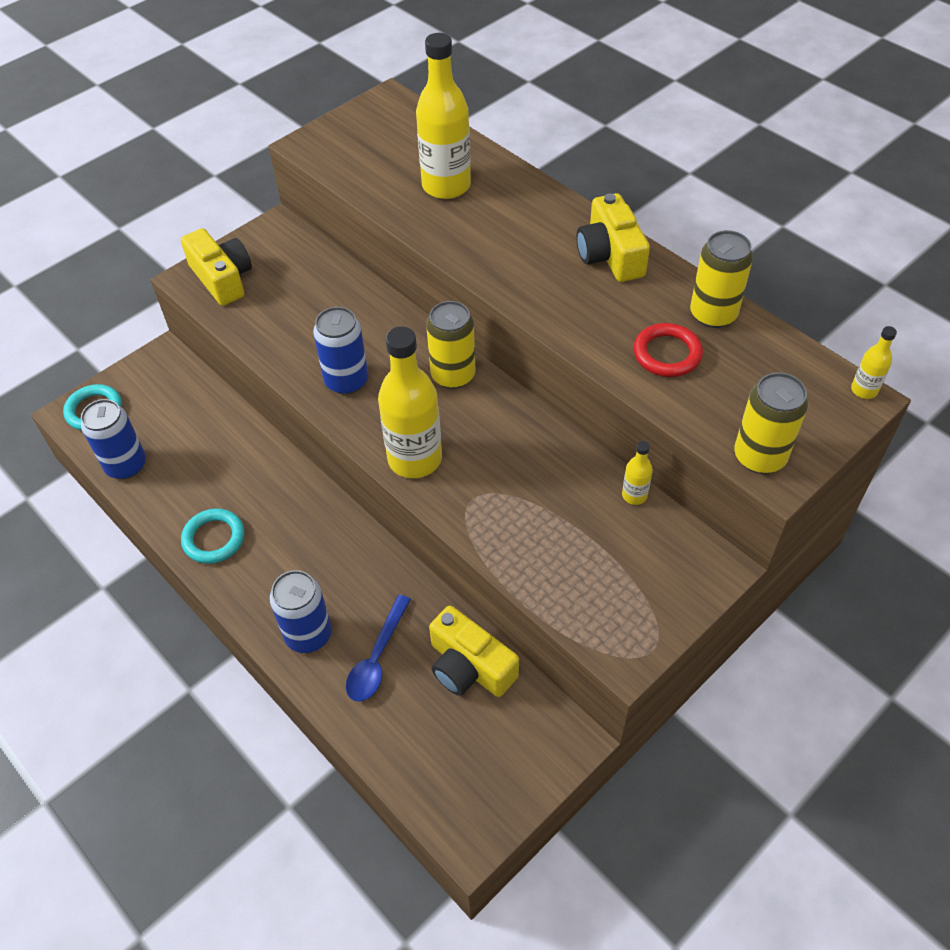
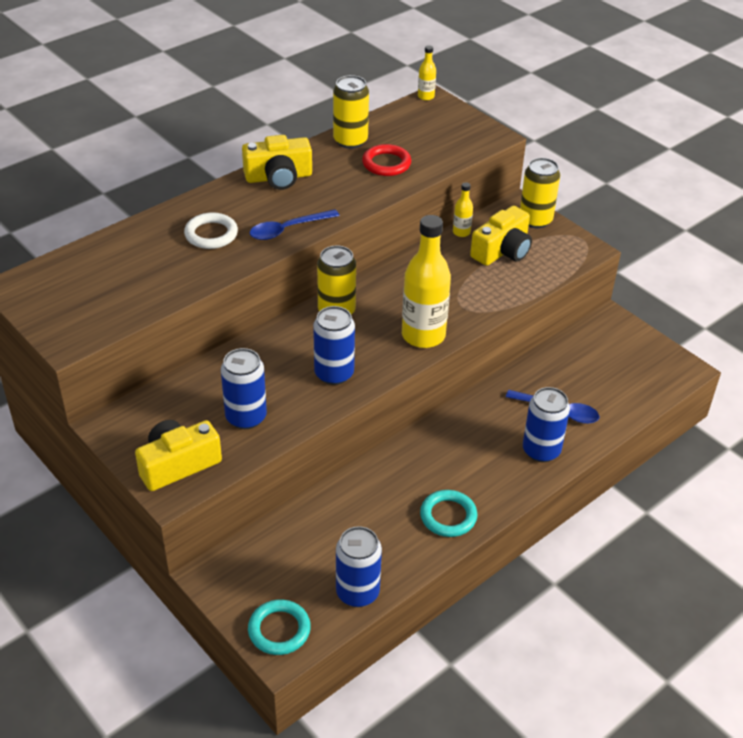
camera: 90 degrees left, 10 degrees down
(282, 318) = (246, 417): none -> blue can
(446, 186) = (166, 254): yellow bottle -> none
(469, 666) = (562, 363): yellow camera -> yellow camera (502, 250)
(485, 213) = (211, 234): none -> white ring
(503, 273) = (288, 229): none -> blue spoon
(759, 456) = (479, 140): yellow can -> yellow can (535, 220)

